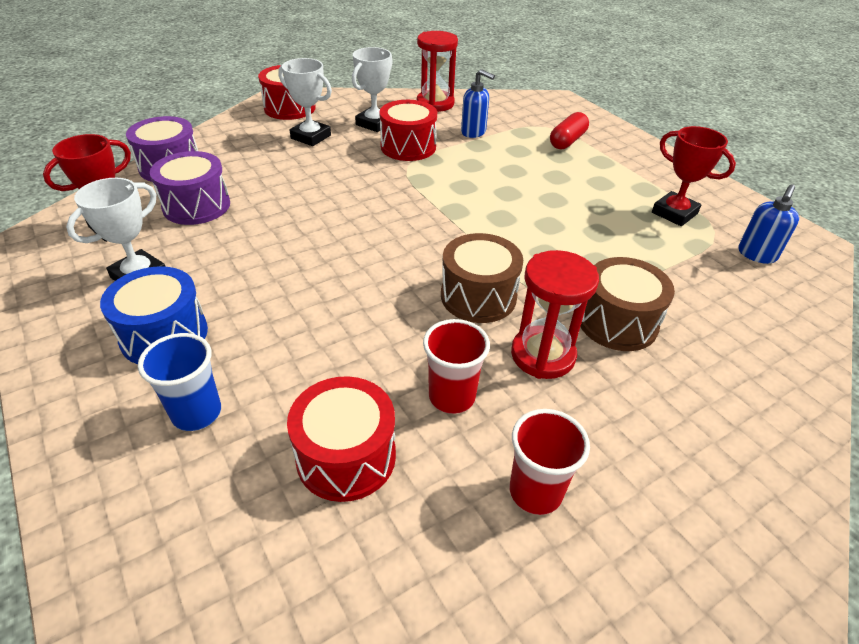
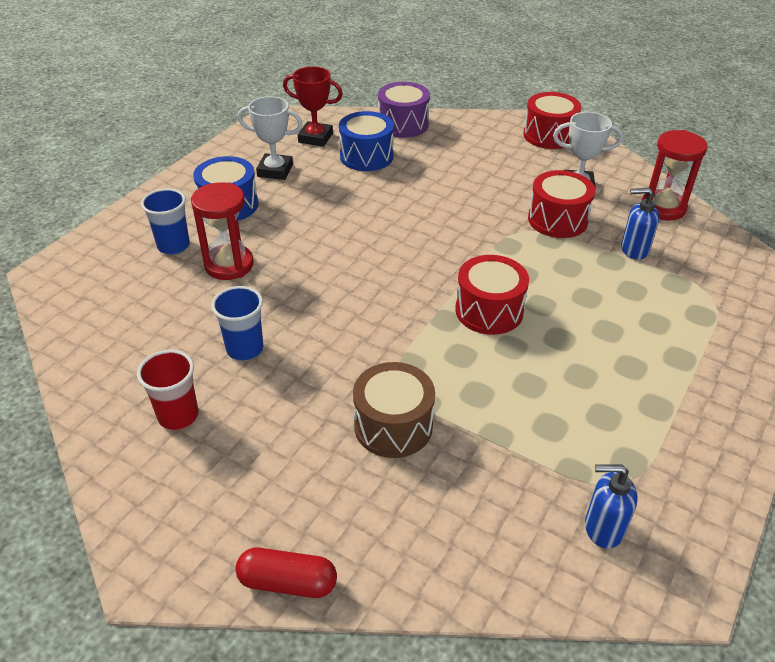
camera: 65 degrees right, 0 degrees up
(196, 206) = (366, 156): purple drum -> blue drum
(311, 137) = (514, 164): white trophy -> none
(346, 456) = (169, 318): red drum -> red drum (489, 311)
(452, 397) = (245, 349): red cup -> blue cup
(473, 132) = (634, 250): blue soap dispenser -> blue soap dispenser turned 90 degrees clockwise
(478, 296) = (367, 330): brown drum -> none
(542, 355) = (319, 387): red hourglass -> red hourglass (229, 265)
(567, 141) = (696, 321): red capsule -> red capsule (287, 582)
(674, 213) = (626, 440): red trophy -> none

